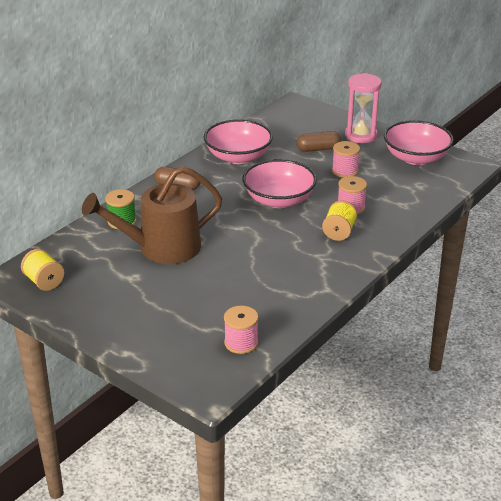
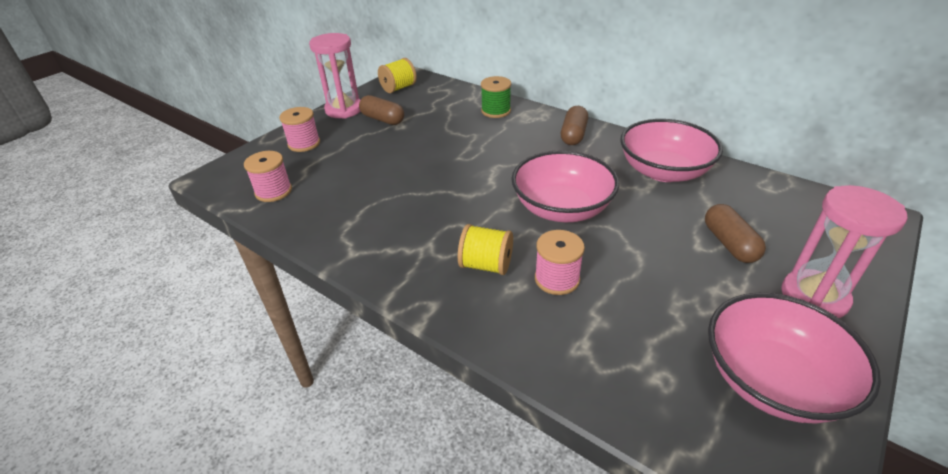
camera: 90 degrees right, 5 degrees up
(85, 317) = (344, 110): none -> pink hourglass
(117, 288) = (382, 119): none -> brown capsule
(161, 248) = (448, 135): brown watering can -> none
(345, 171) = (670, 274): pink spool -> pink spool (304, 144)

